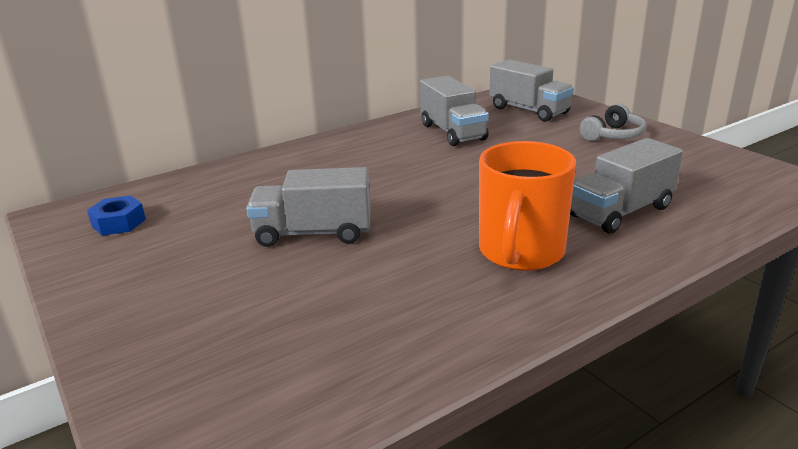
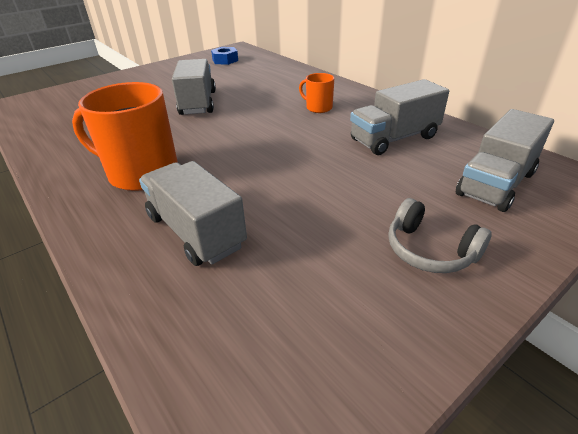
camera: 85 degrees right, 10 degrees up
(367, 159) = (318, 108): none -> orange mug

